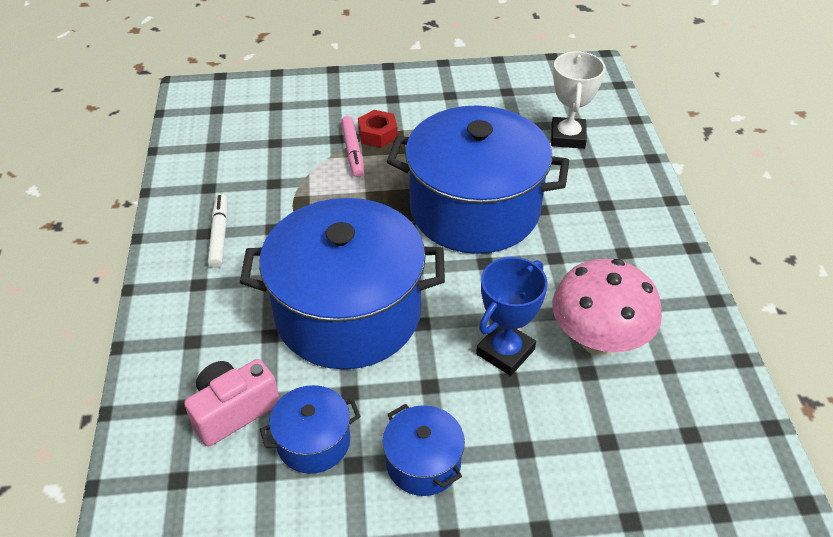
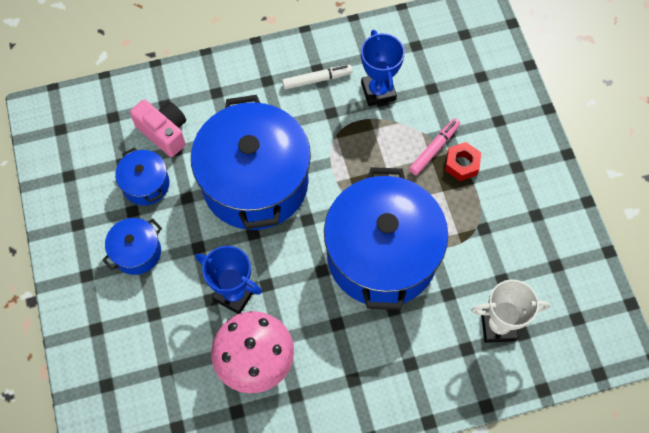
camera: 80 degrees right, 20 degrees up
(260, 184) = (378, 91): none -> blue trophy
(352, 151) = (434, 149): pink marker -> pink marker turned 150 degrees clockwise

